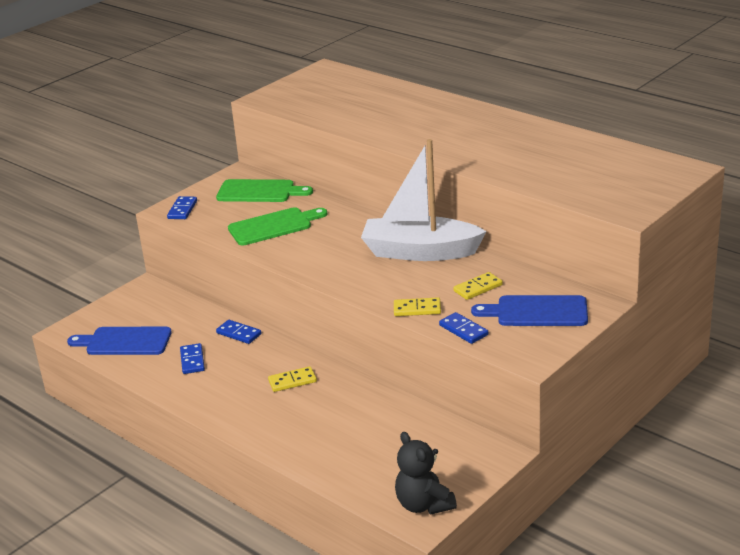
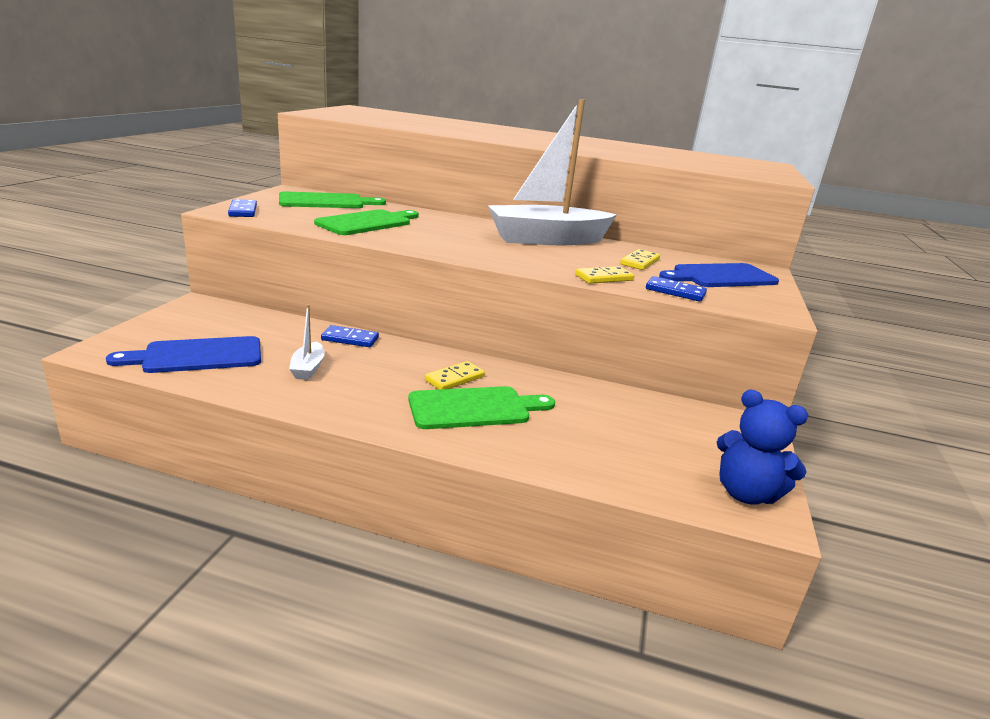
camera: 30 degrees left, 5 degrees down
(192, 360) = (308, 368): blue domino -> white boat
(287, 410) = (474, 408): none -> green cutting board
(424, 504) = (746, 493): black teddy bear -> blue teddy bear

